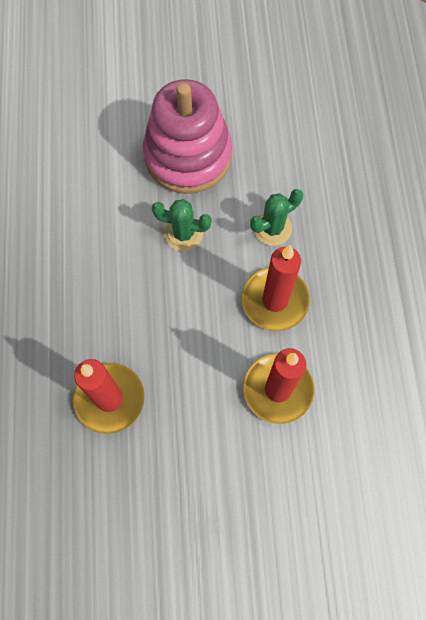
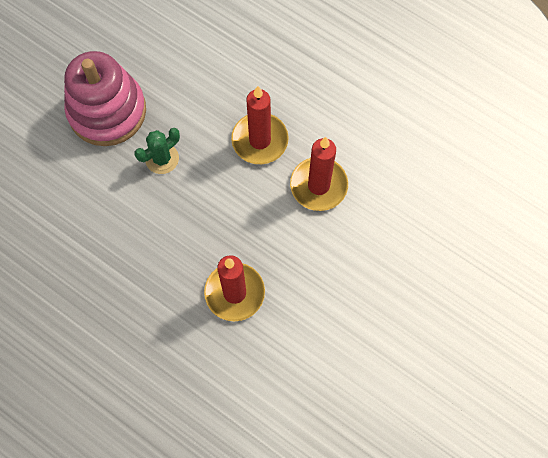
camera: 50 degrees left, 0 degrees up
(272, 228) = (209, 101): green cactus -> none

